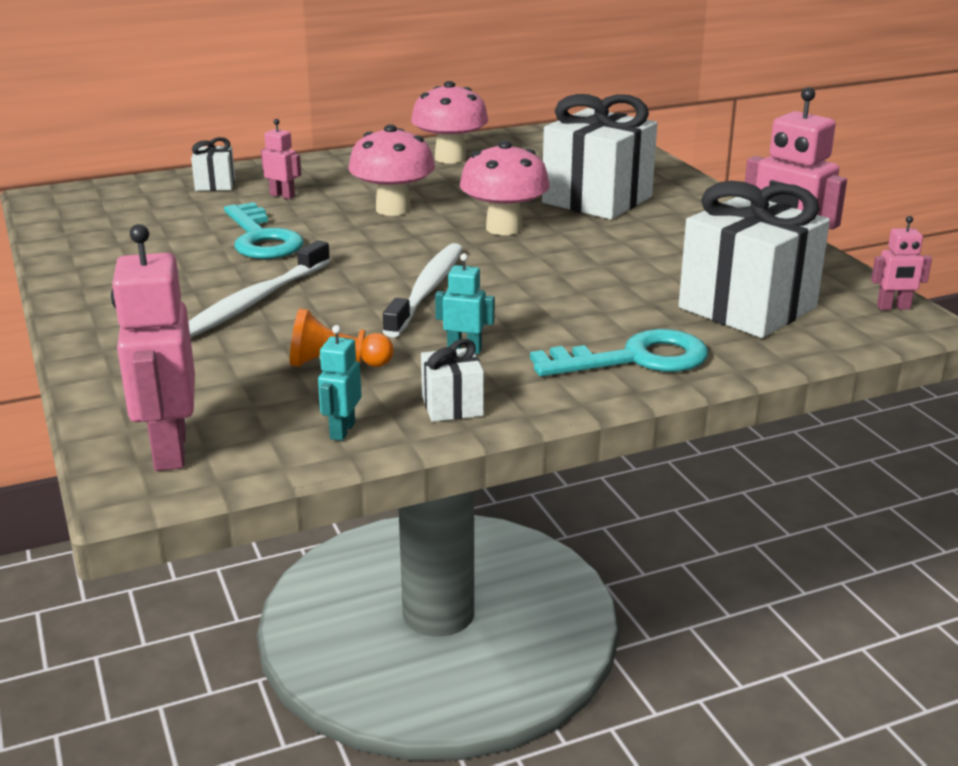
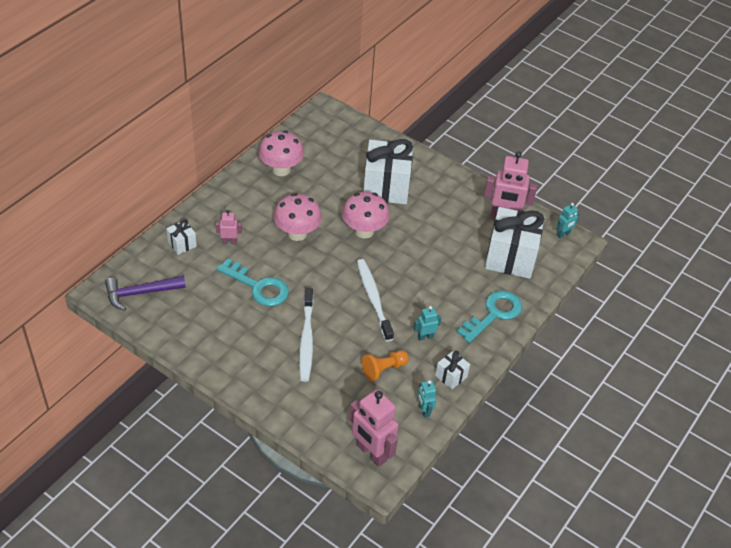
camera: 35 degrees left, 20 degrees up
(92, 208) = (140, 293): none -> purple hammer
(893, 307) = (563, 234): pink robot -> turquoise robot

